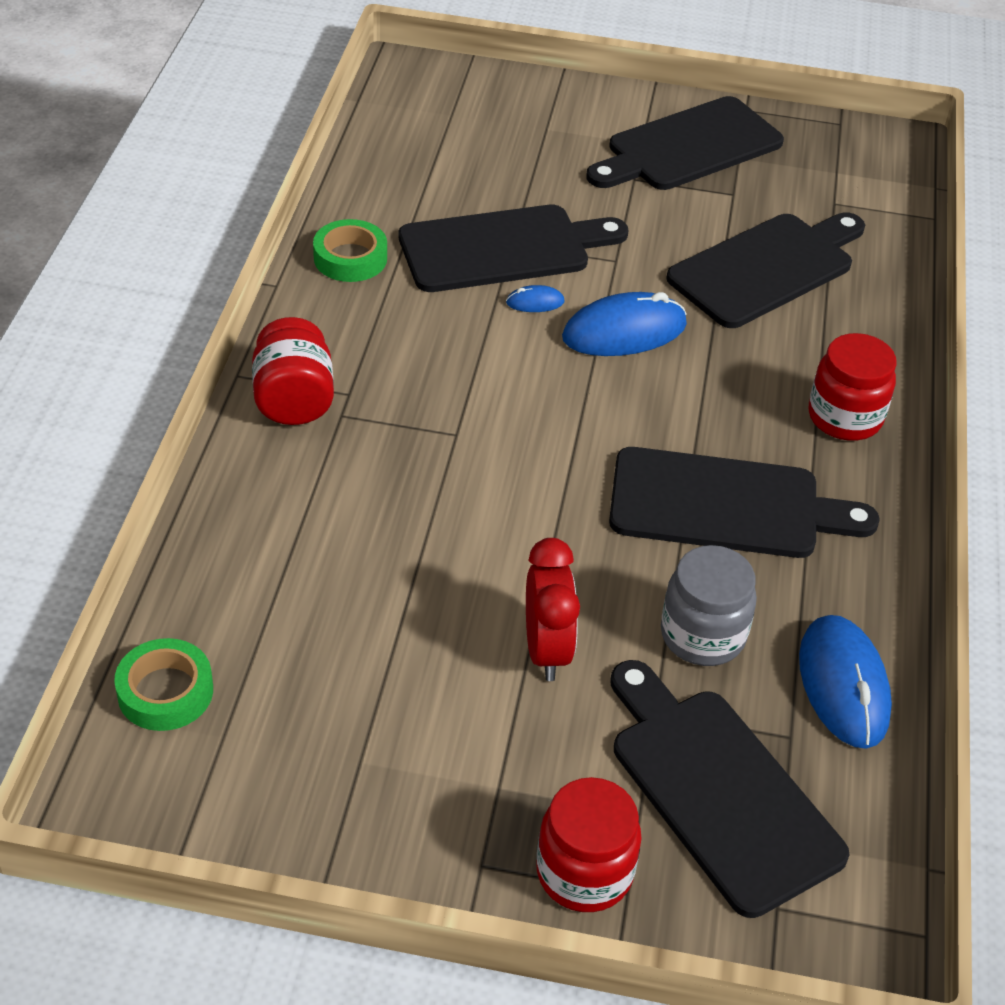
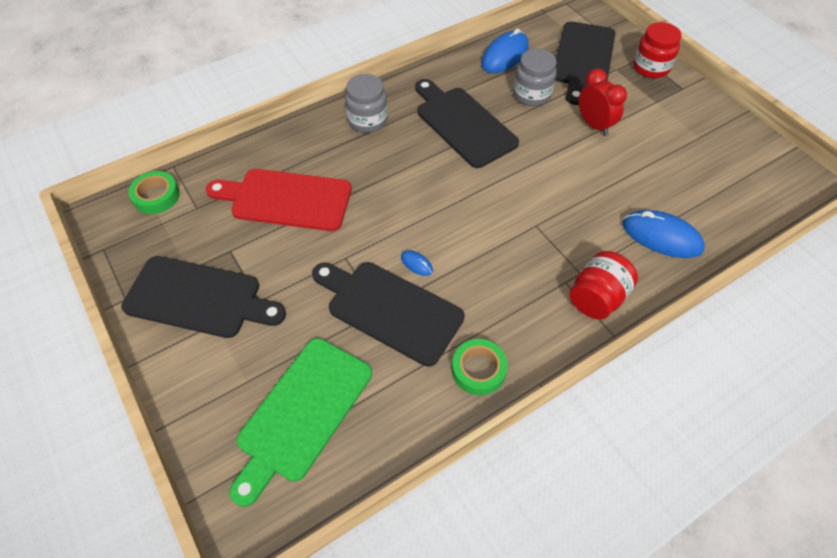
camera: 130 degrees left, 10 degrees up
(165, 692) = (761, 205): green tape -> green tape (156, 196)
(467, 139) = (302, 413): none -> green cutting board
(546, 650) = (594, 125): red clock -> red clock turned 105 degrees clockwise
(624, 332) = (397, 217): blue mouse -> blue mouse (661, 237)
(767, 268) = (286, 199): black cutting board -> red cutting board
(844, 417) = (367, 120): red jar -> grey jar

